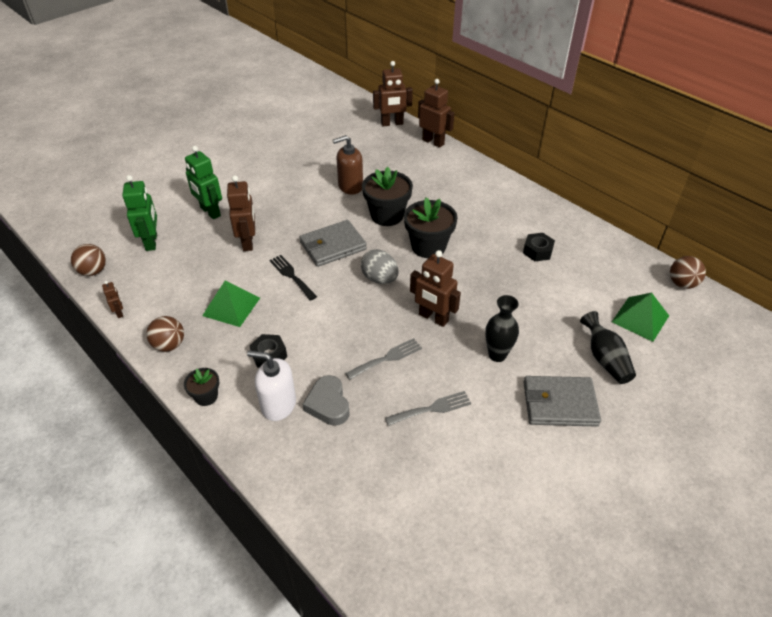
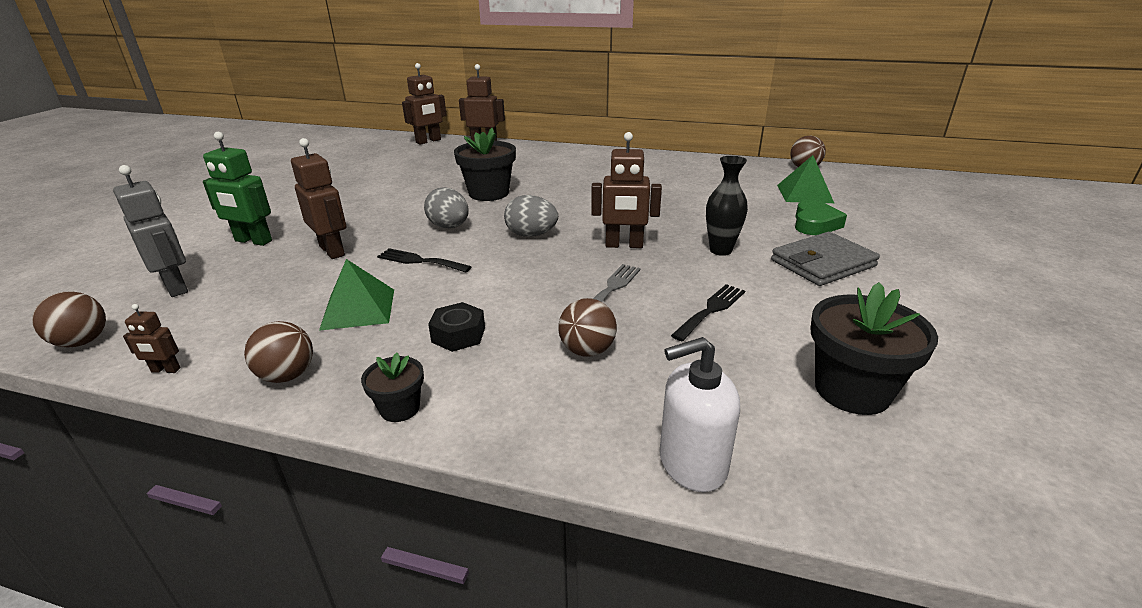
camera: 30 degrees left, 15 degrees down
(119, 312) = (165, 370): brown robot -> brown robot turned 150 degrees clockwise
(152, 242) = (176, 287): green robot -> grey robot
(278, 405) = (520, 376): white soap dispenser -> white soap dispenser (692, 463)
(328, 404) = (587, 350): grey heart -> brown ball
(333, 246) = (449, 227): grey wallet -> grey egg
(350, 186) = (425, 185): brown soap dispenser -> none
(428, 246) = (558, 202): black flower pot -> black flower pot (852, 390)
(432, 408) = (711, 310): grey fork -> black fork
(537, 251) = (665, 180): black nut -> none
(605, 359) = (815, 224): black vase -> green heart

